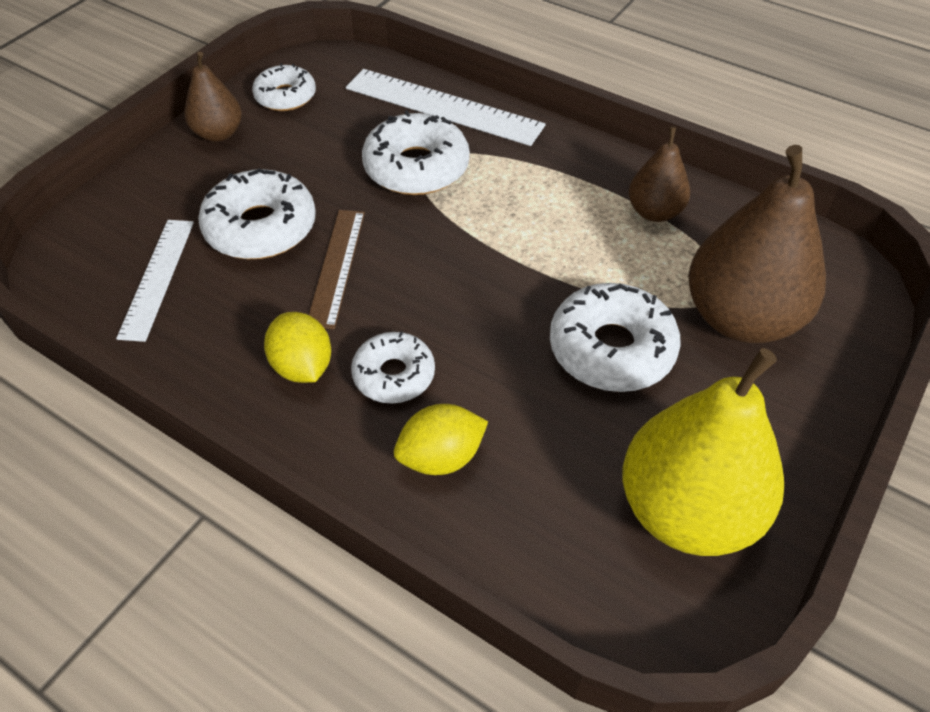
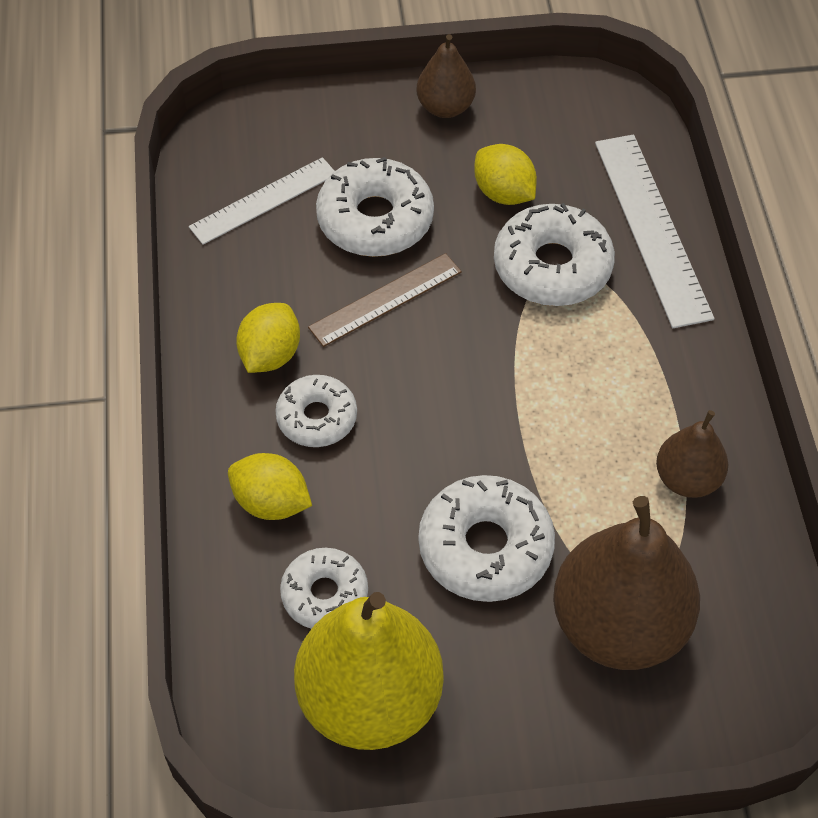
camera: 50 degrees right, 5 degrees up
(285, 96) = (538, 112): white donut -> white donut (324, 594)
(327, 152) = (503, 193): none -> yellow lemon

